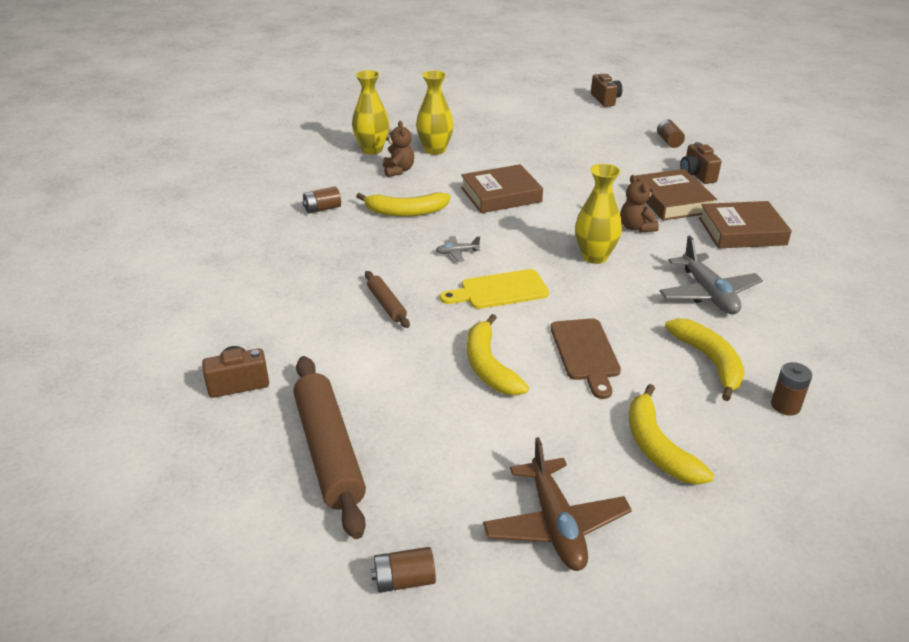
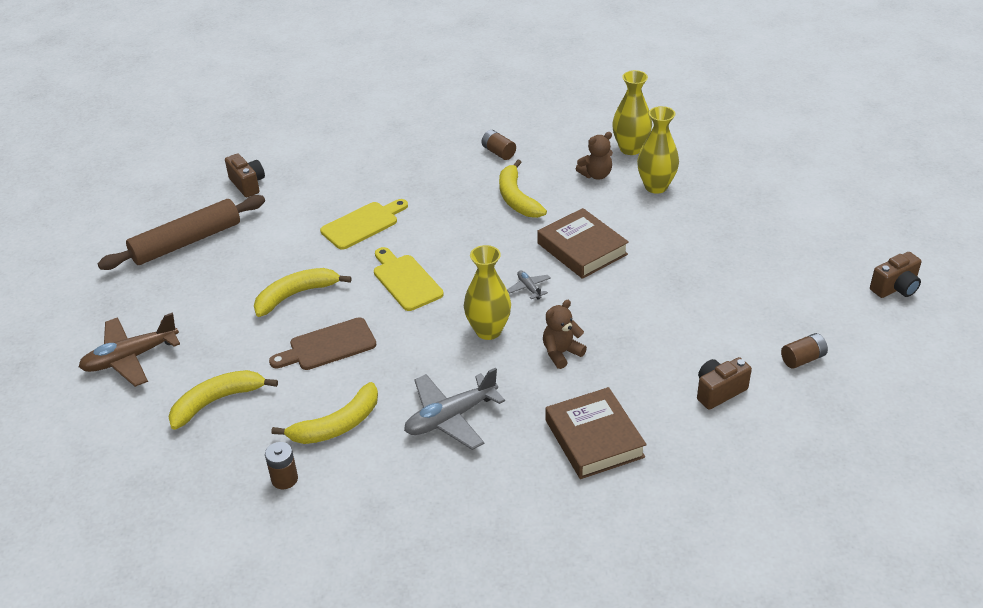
camera: 75 degrees right, 5 degrees up
(386, 304) = (363, 224): brown rolling pin -> yellow cutting board
(404, 580) = (80, 301): brown battery -> none
(457, 252) = (458, 244): grey plane -> grey plane (529, 288)
(672, 201) = (638, 375): brown book -> none

